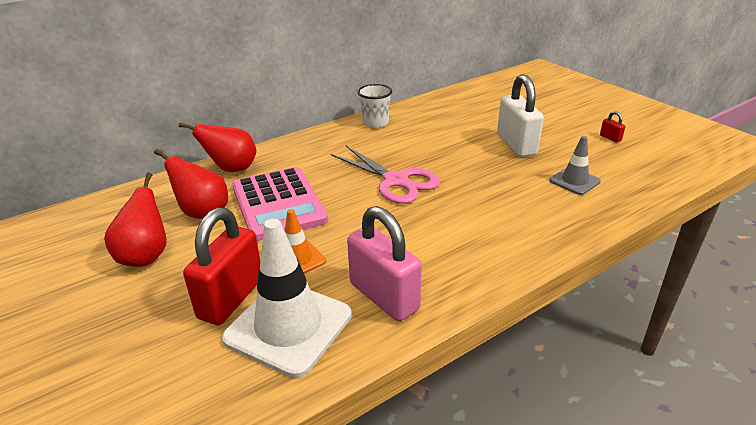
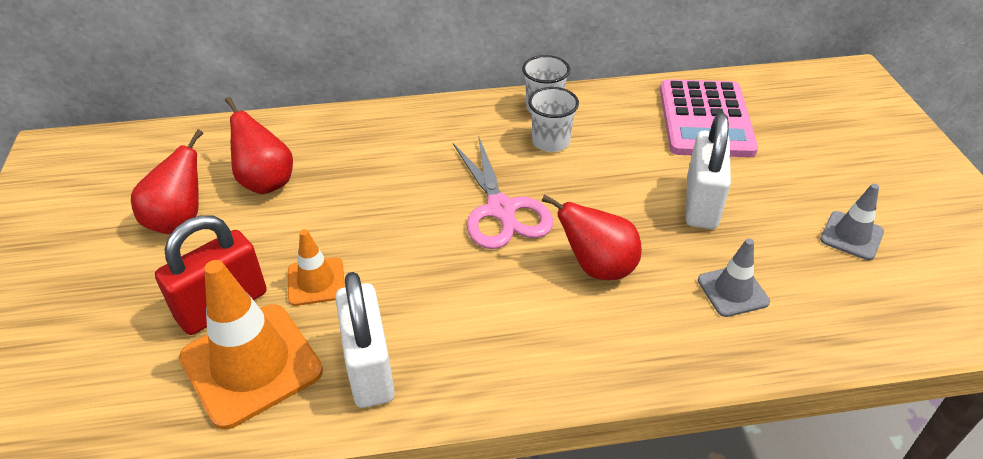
camera: 25 degrees right, 10 degrees up
(232, 169) = (333, 129): red pear -> red pear (597, 267)
(278, 204) = (348, 197): pink calculator -> pink calculator (705, 119)
(288, 327) = (251, 364): white traffic cone -> orange traffic cone
(384, 296) = (369, 368): pink padlock -> white padlock
(396, 138) = (551, 142): none -> white cup
(610, 138) = (851, 236): red padlock -> grey traffic cone

